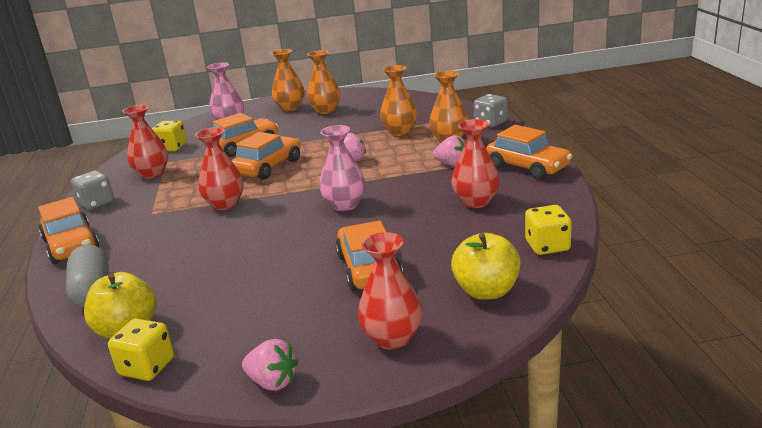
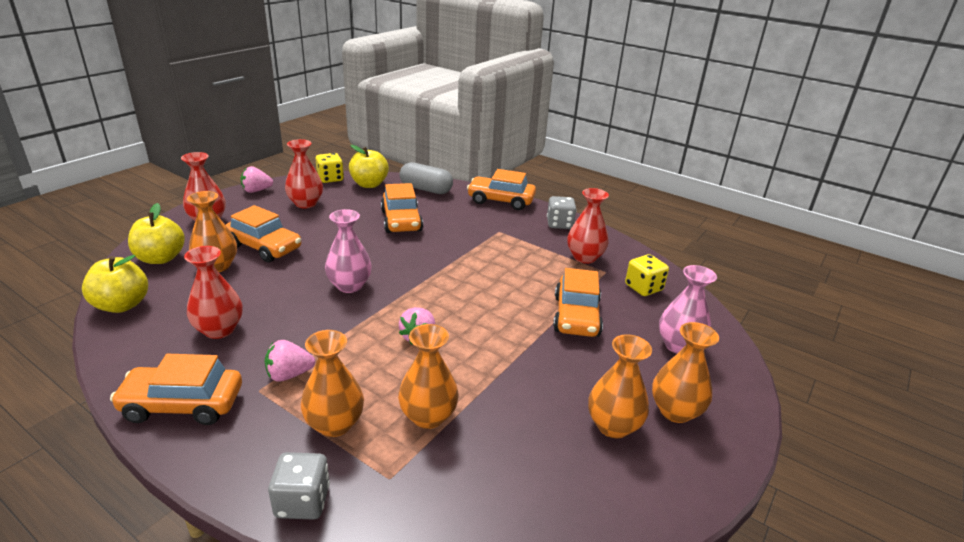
camera: 130 degrees right, 5 degrees up
(225, 204) = (457, 254): red vase -> red vase (306, 204)
(268, 167) = (493, 299): orange car -> orange car (401, 221)
(435, 260) = (217, 266): none -> orange vase
(547, 246) = (122, 305): yellow dice -> yellow apple

